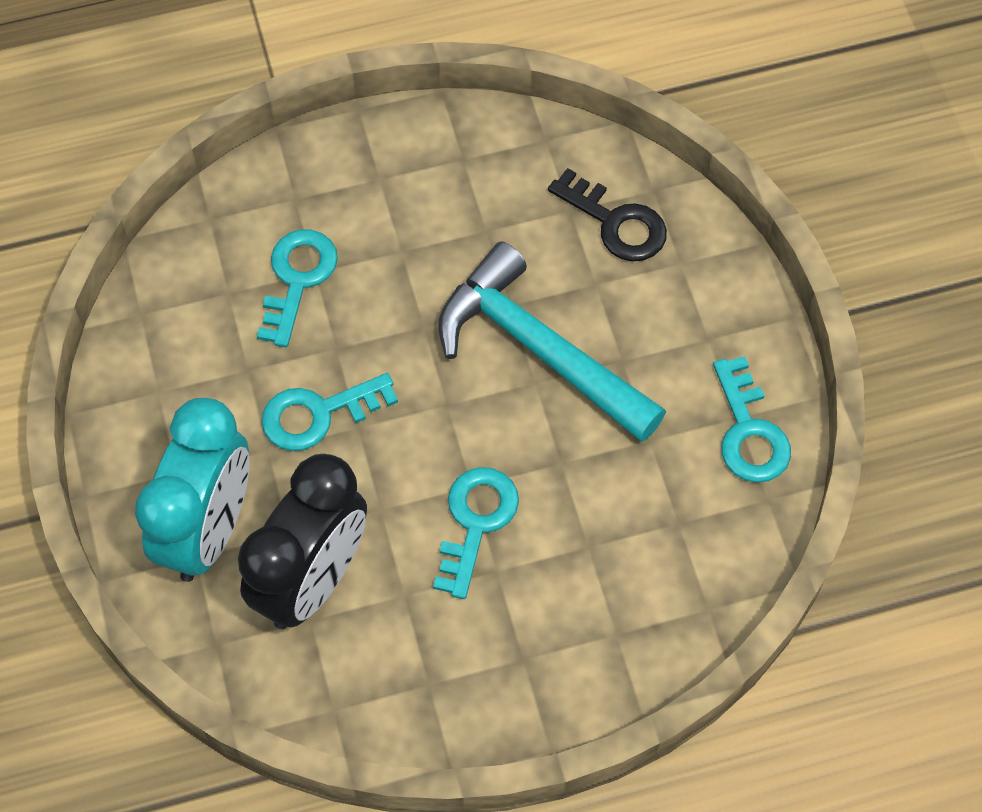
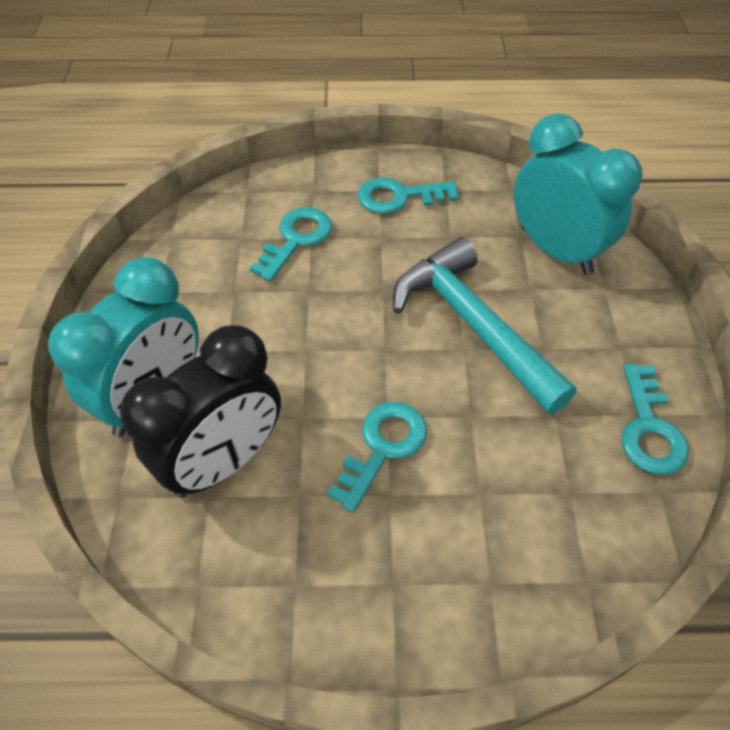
camera: 15 degrees right, 10 degrees down
(319, 414) = (278, 333): turquoise key -> turquoise key (399, 197)
(615, 222) = (555, 250): black key -> turquoise clock

